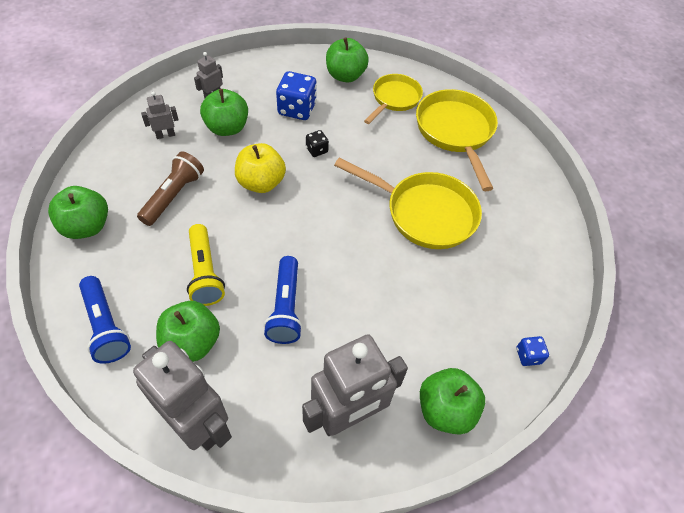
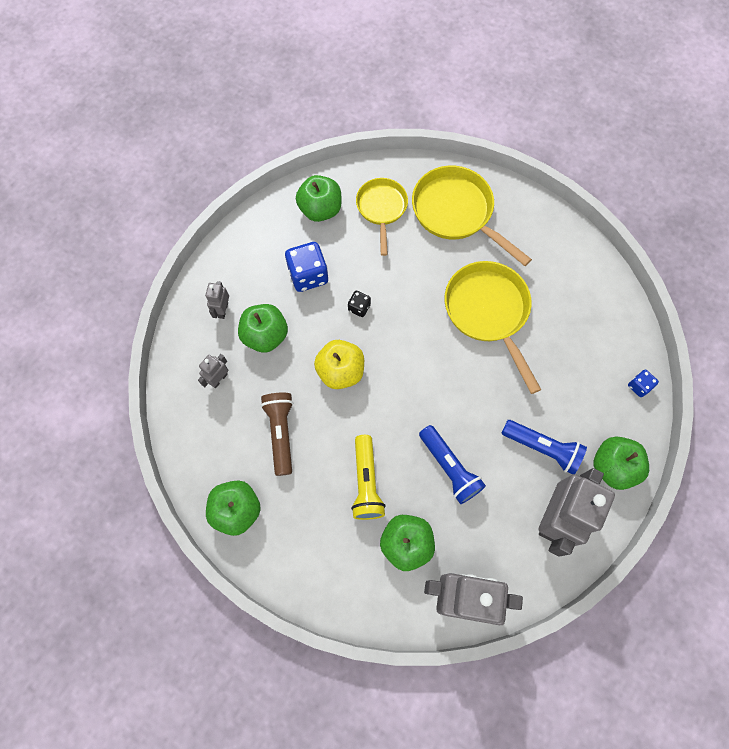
camera: 30 degrees left, 15 degrees up
(106, 326) = (332, 578): blue flashlight -> blue flashlight (542, 448)
(205, 272) = (366, 482): yellow flashlight -> yellow flashlight turned 45 degrees clockwise
(425, 213) = (488, 312): yellow pan -> yellow pan turned 105 degrees counterclockwise

